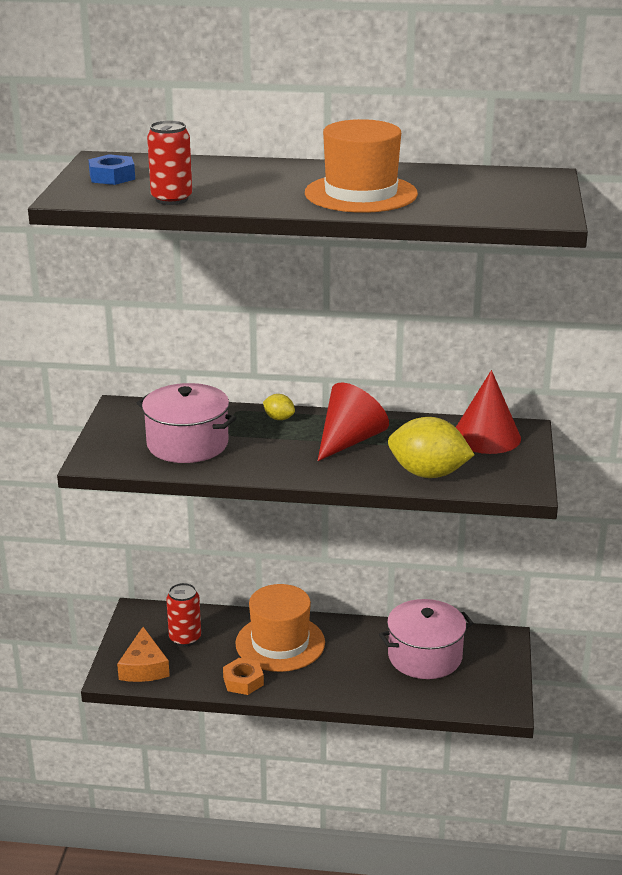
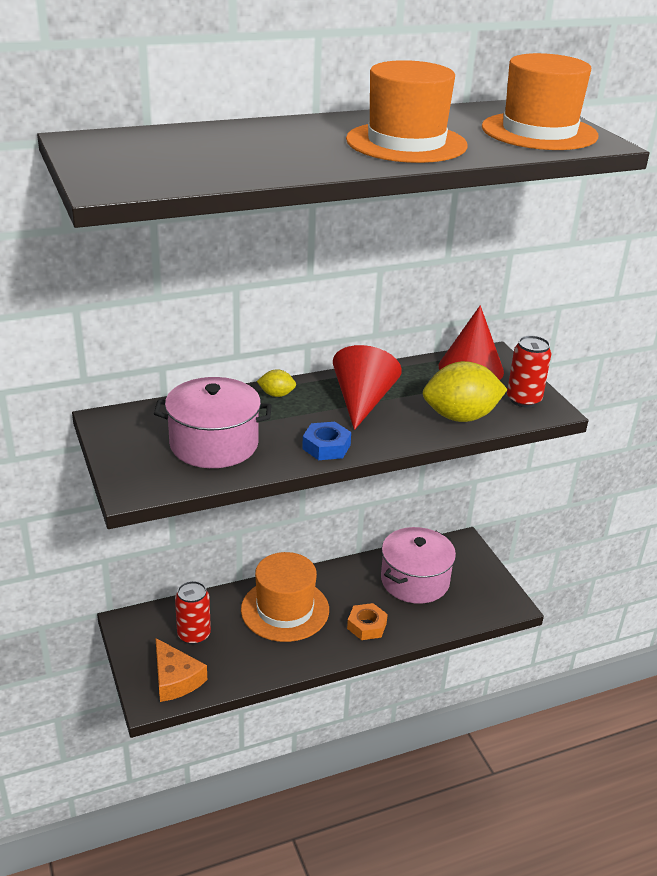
camera: 30 degrees left, 5 degrees up
(112, 177) = (122, 158): blue nut -> blue nut (326, 447)
(171, 199) = (228, 174): red can -> red can (523, 400)
(243, 681) = (280, 659): orange nut -> orange nut (366, 626)
(505, 199) = (539, 132): none -> orange hat

